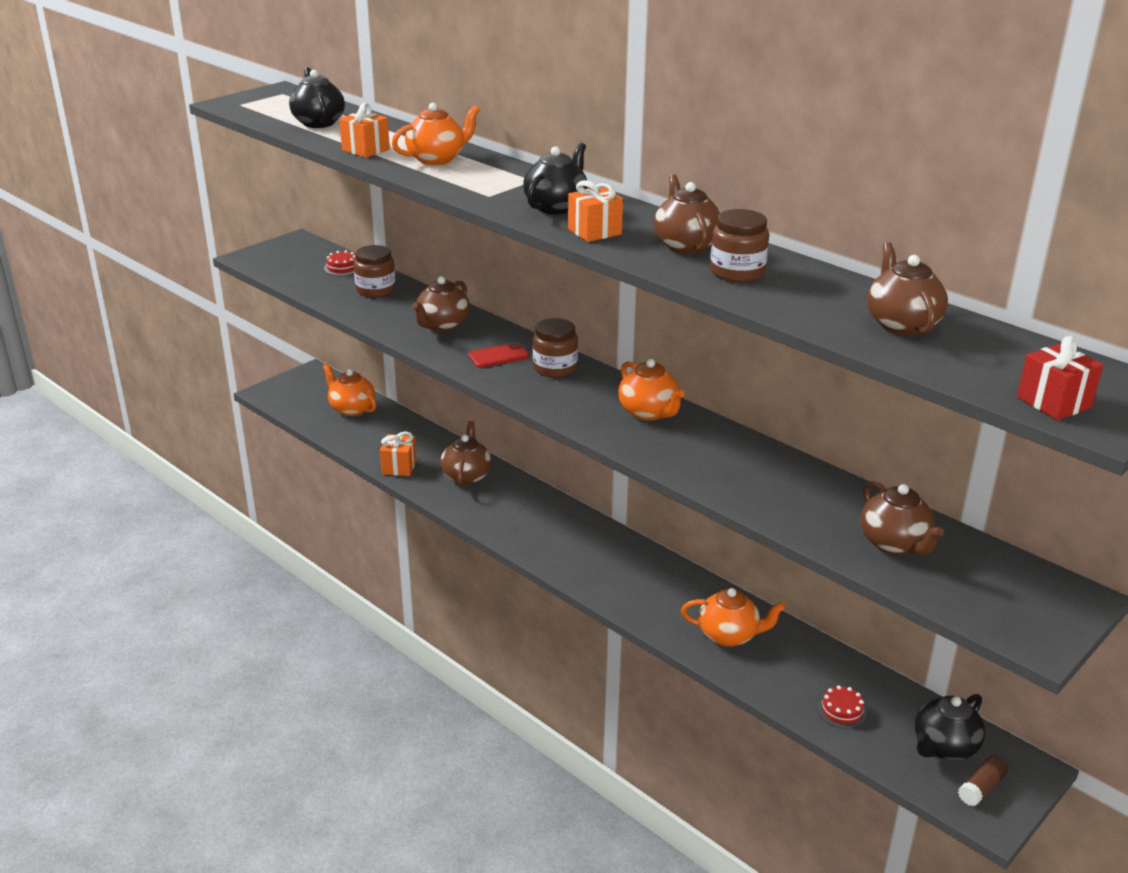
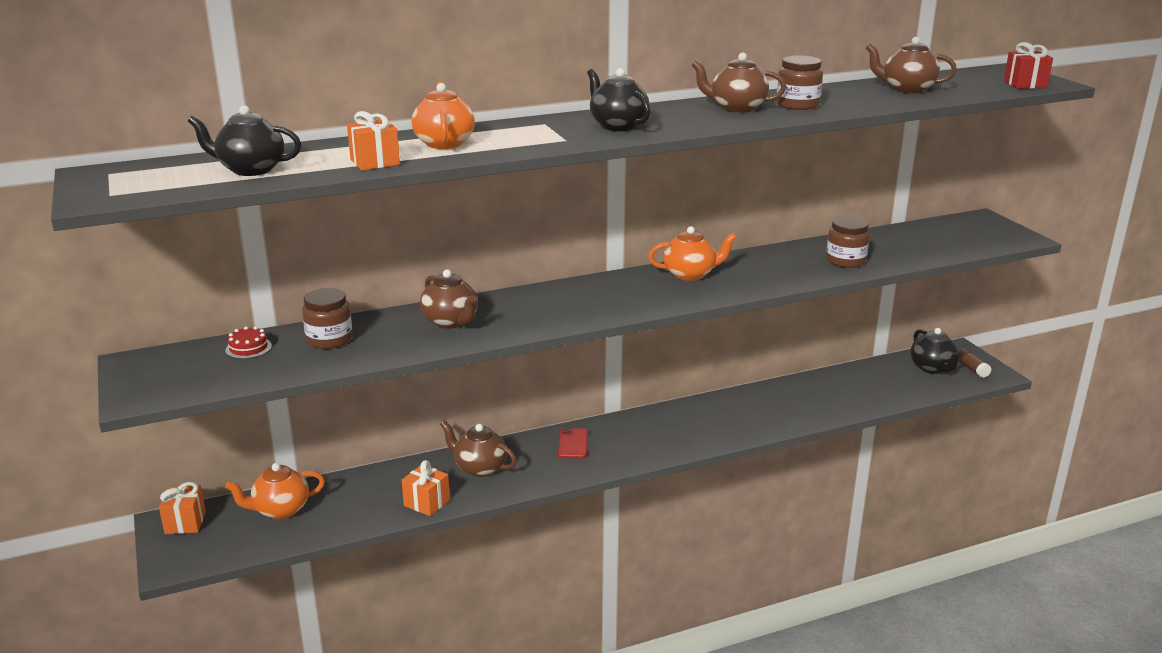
camera: 65 degrees left, 5 degrees down
(498, 356) = (539, 309): red phone -> red phone (573, 444)
(555, 368) = (585, 292): brown jar -> brown jar (845, 261)
(594, 232) = (685, 124): orange gift -> orange gift (185, 523)
(729, 635) = (788, 406): orange teapot -> none
(842, 711) = (886, 389): red cake -> none
(895, 544) = (910, 245): brown teapot -> none

